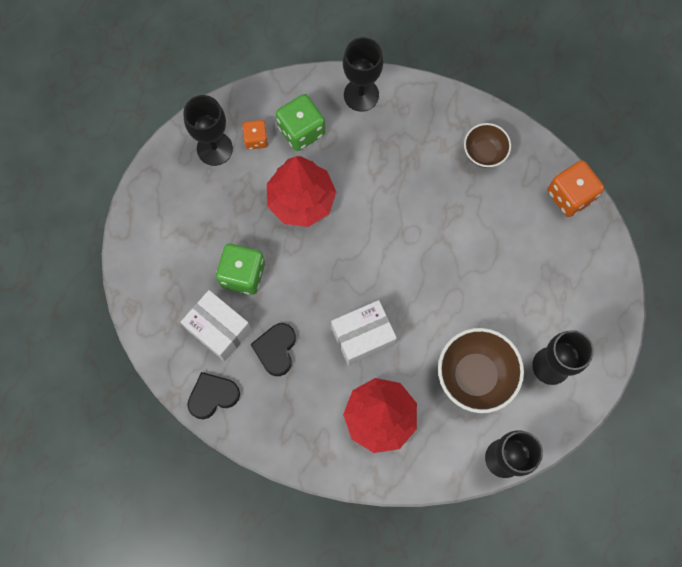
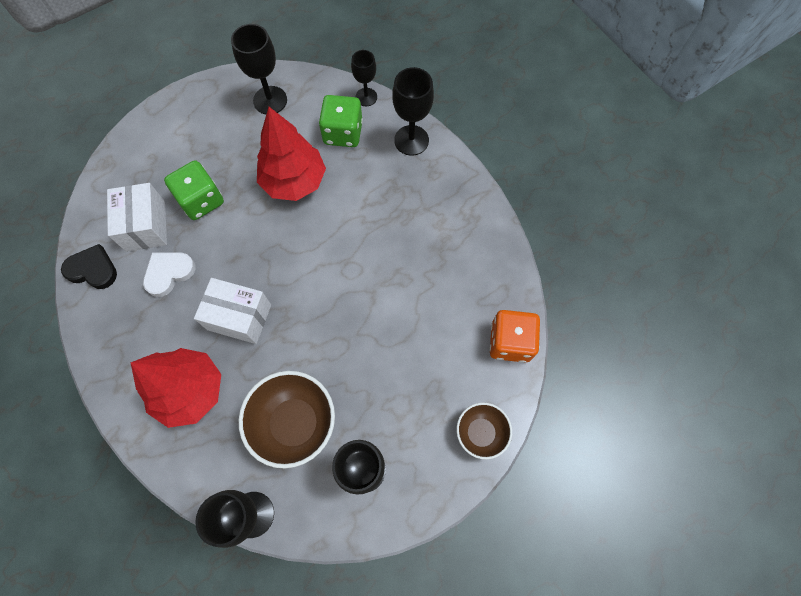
camera: 40 degrees right, 5 degrees down
(256, 139) = (305, 115): orange dice -> none
(276, 349) = (169, 273): black heart -> white heart
(291, 85) = (366, 97): none -> black goblet
(484, 153) = (467, 253): brown bowl -> brown bowl (480, 433)

